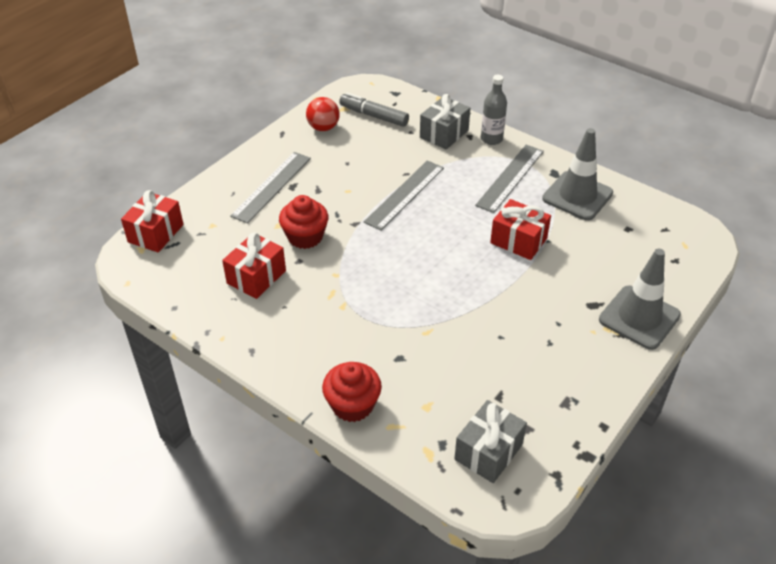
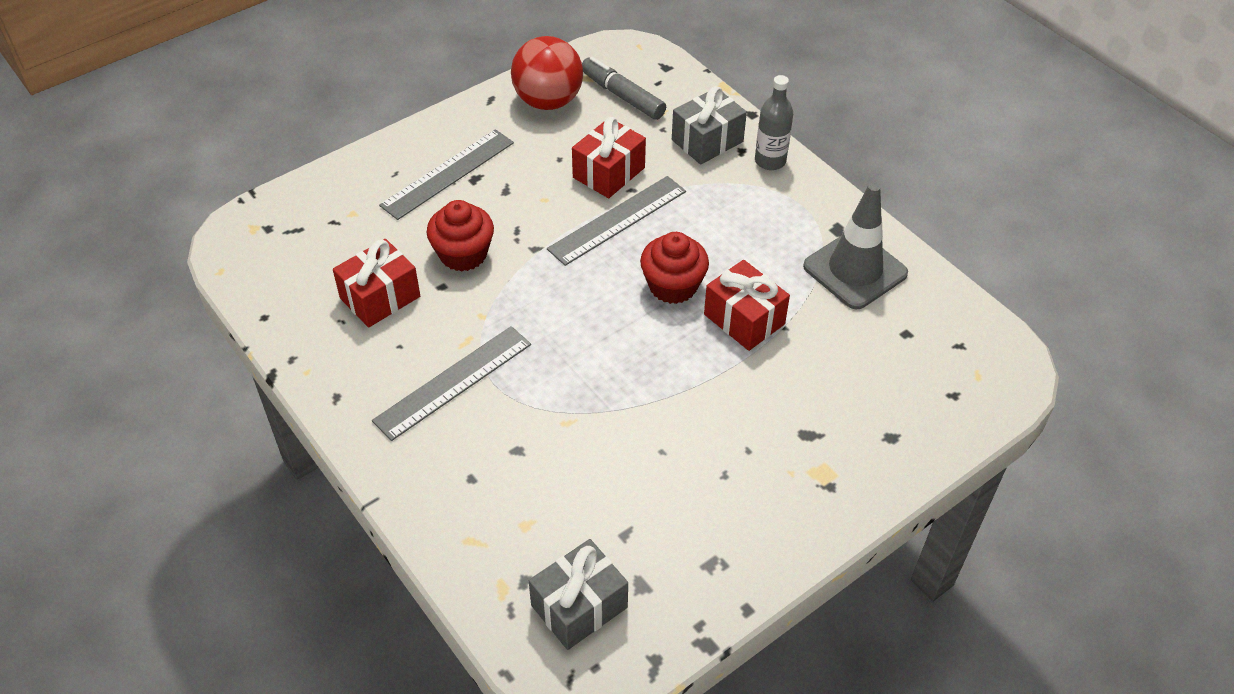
camera: 15 degrees right, 5 degrees up
(155, 233) = (278, 210): red gift -> red gift (608, 172)
(323, 127) = (548, 101): red ball -> red ball, size x1.54
(352, 405) = (432, 500): red cupcake -> red cupcake (673, 286)
(510, 178) = (771, 224): grey ruler -> grey ruler (453, 382)
(639, 317) = (864, 467): grey traffic cone -> none

